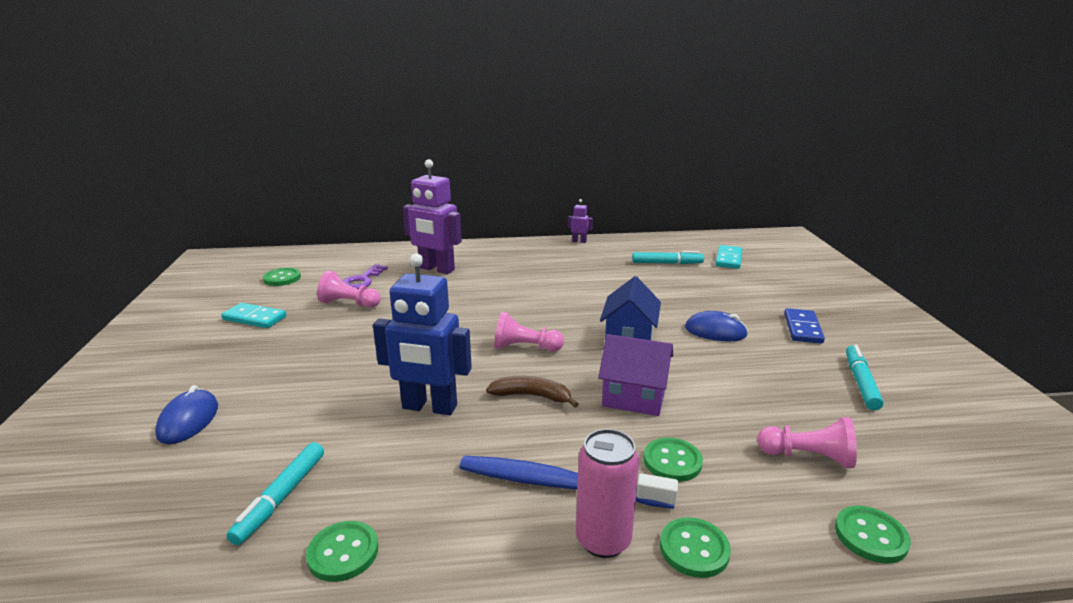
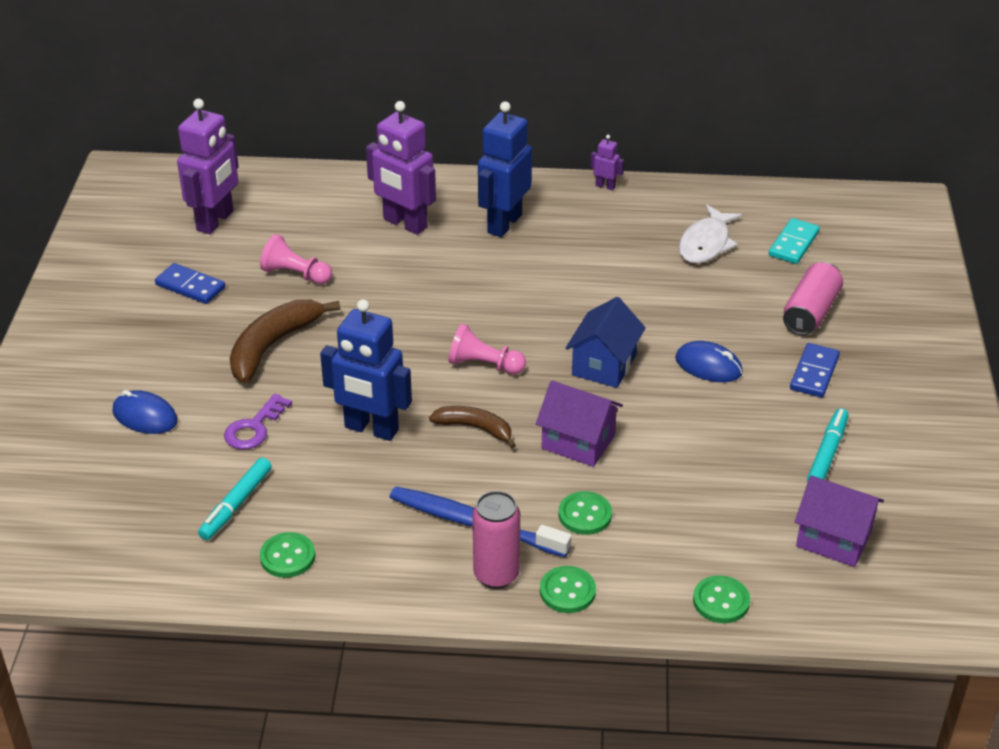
camera: 10 degrees right, 15 degrees up
(188, 420) = (145, 416): blue mouse -> blue mouse turned 75 degrees counterclockwise
(254, 318) = (190, 286): turquoise domino -> blue domino
(282, 278) = (215, 221): green button -> purple robot
(328, 352) = (273, 346): none -> brown banana
(362, 280) = (312, 235): purple key -> purple key (254, 428)
(513, 264) = (504, 223): none -> blue robot
(667, 263) = (706, 243): turquoise marker -> white fish
(770, 293) = (810, 312): none -> pink can
(808, 457) = (714, 527): pink pawn -> none
(930, 454) = (833, 539): none -> purple house

